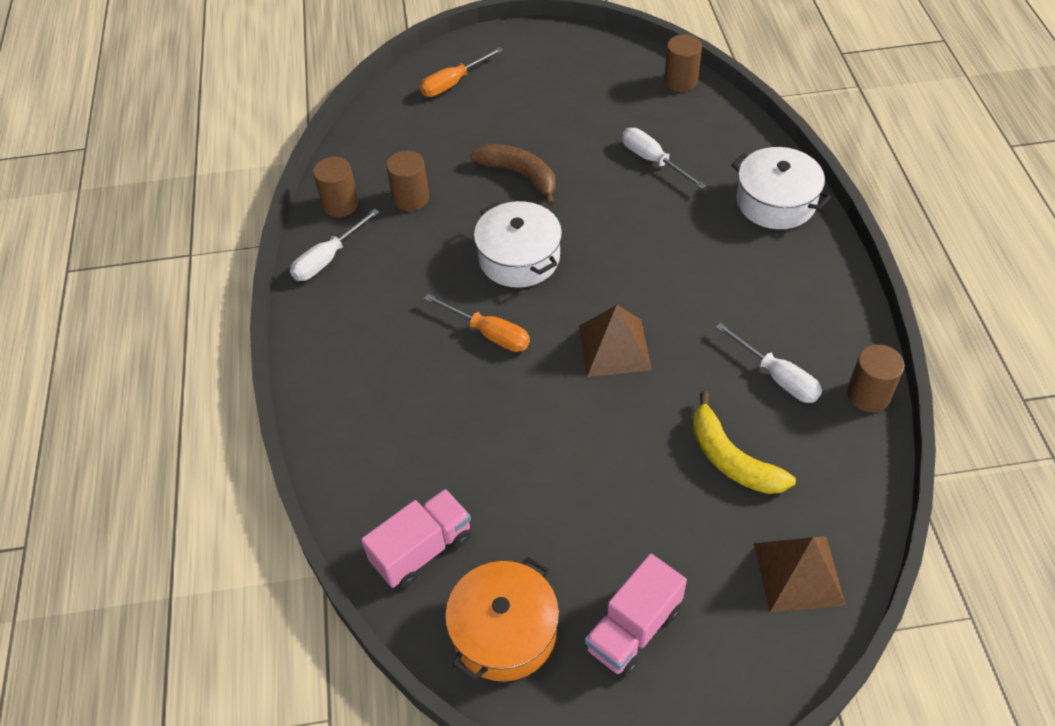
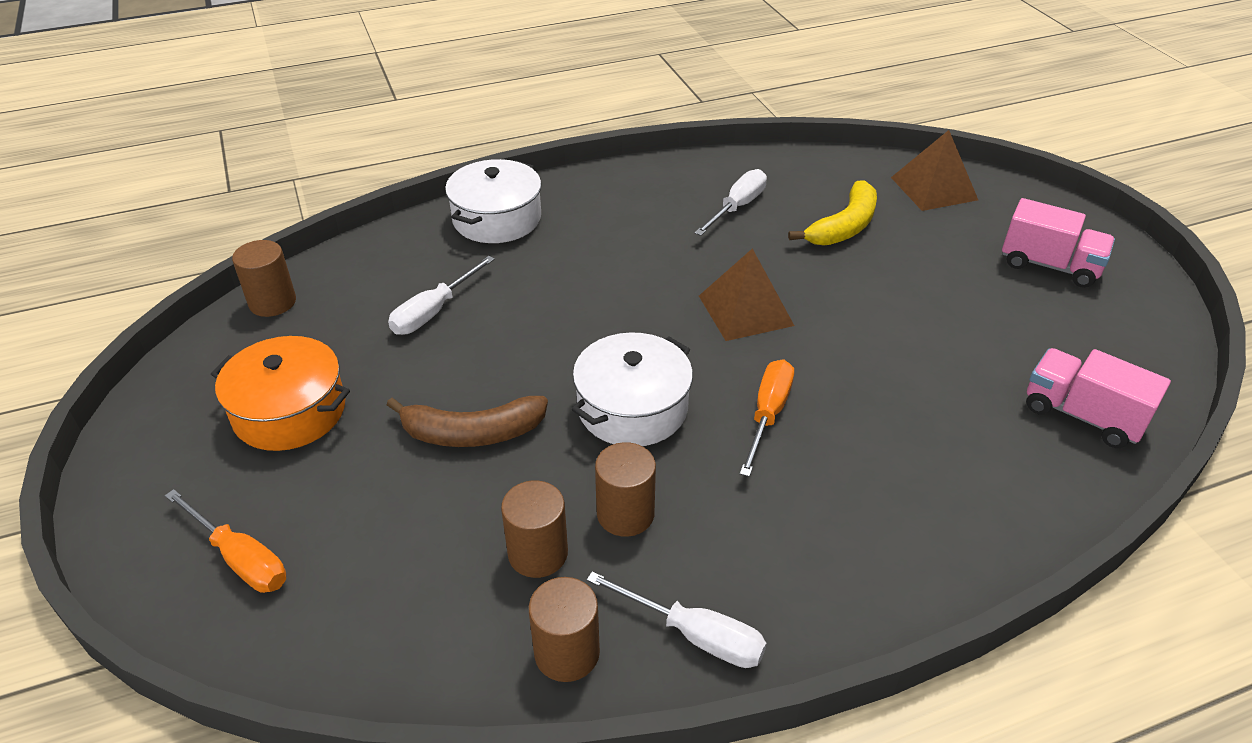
camera: 105 degrees left, 10 degrees down
(504, 631) = (1116, 341): orange pot -> orange pot (289, 411)
(520, 175) = (472, 433): brown banana -> brown banana turned 120 degrees counterclockwise
(868, 395) = (735, 161): brown cylinder -> brown cylinder (625, 514)

